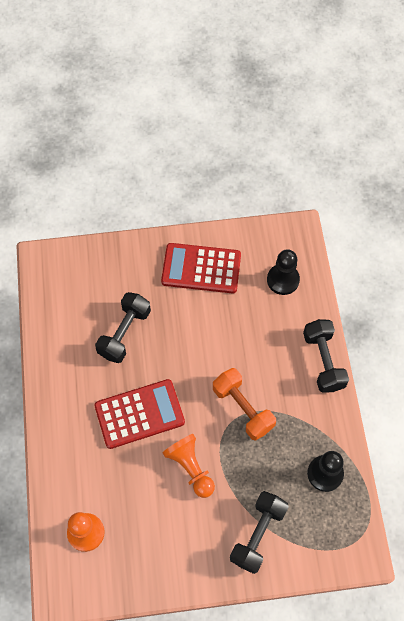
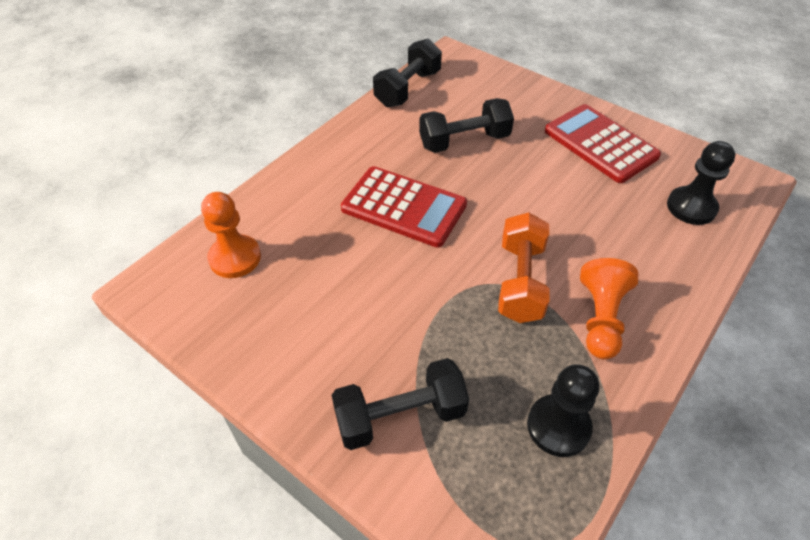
camera: 45 degrees right, 15 degrees down
(190, 467) = (400, 288): orange pawn -> orange pawn (600, 318)
(323, 361) = (673, 310): black dumbbell -> black dumbbell (408, 89)

